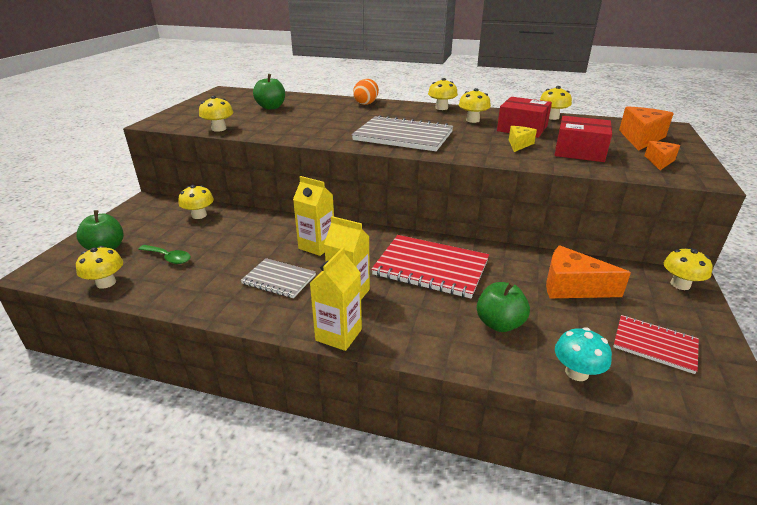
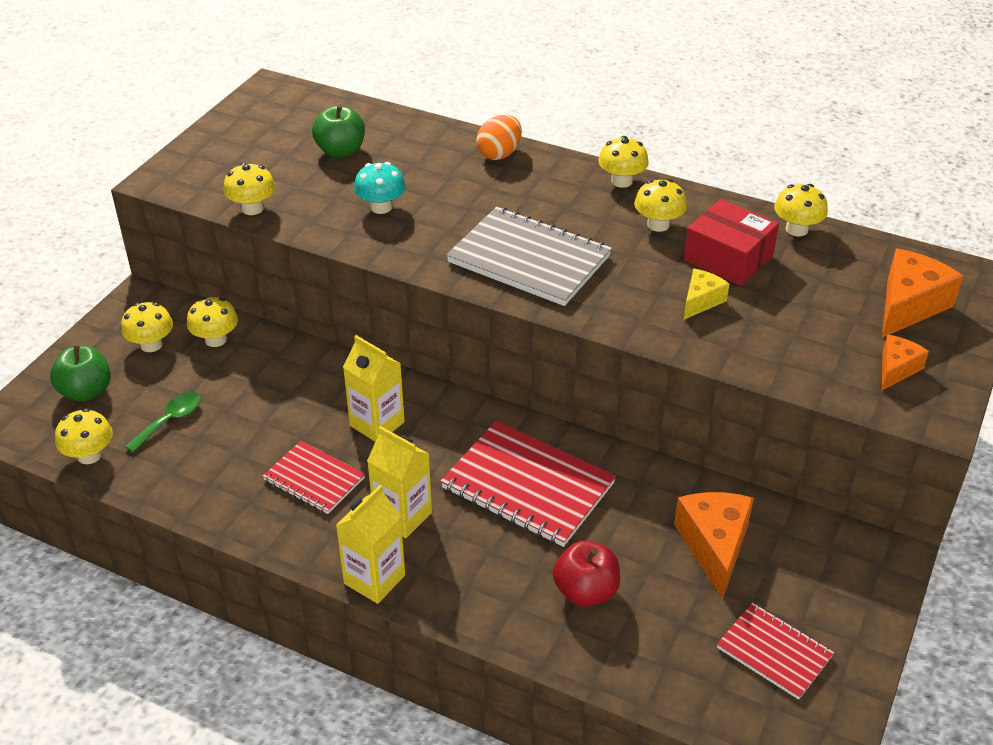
camera: 10 degrees right, 10 degrees up
(169, 258) = (170, 420): green spoon -> green spoon turned 90 degrees counterclockwise
(279, 279) = (314, 479): grey notebook -> red notebook
(499, 324) = (586, 592): green apple -> red apple
(572, 287) = (714, 546): orange cheese -> orange cheese turned 60 degrees clockwise
(576, 372) = (651, 675): turquoise mushroom -> turquoise mushroom (381, 207)
(579, 151) = (786, 330): red box -> none
(680, 284) = (874, 563): yellow mushroom -> yellow mushroom (151, 345)

